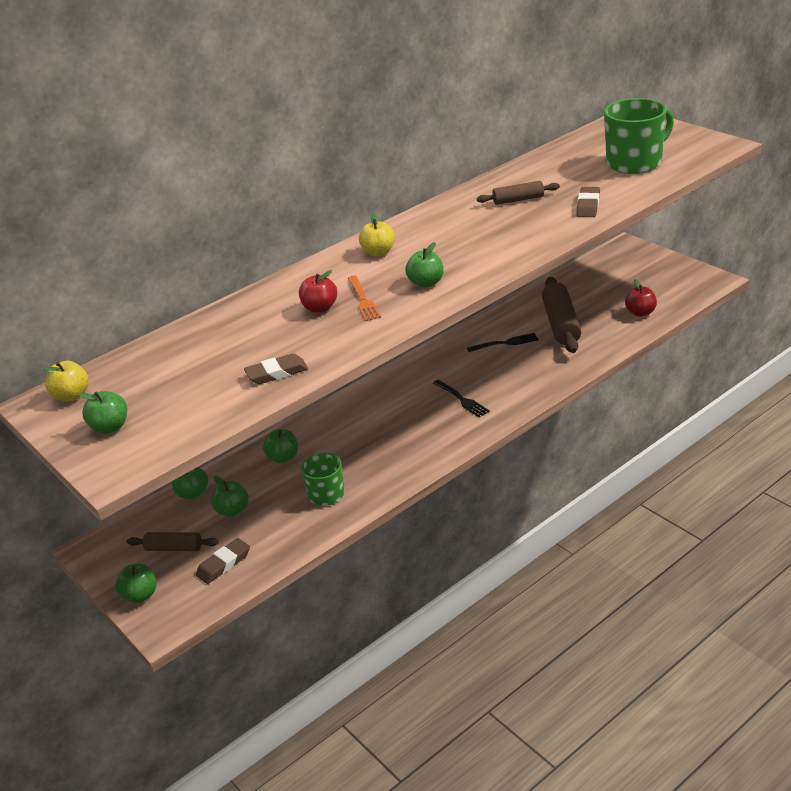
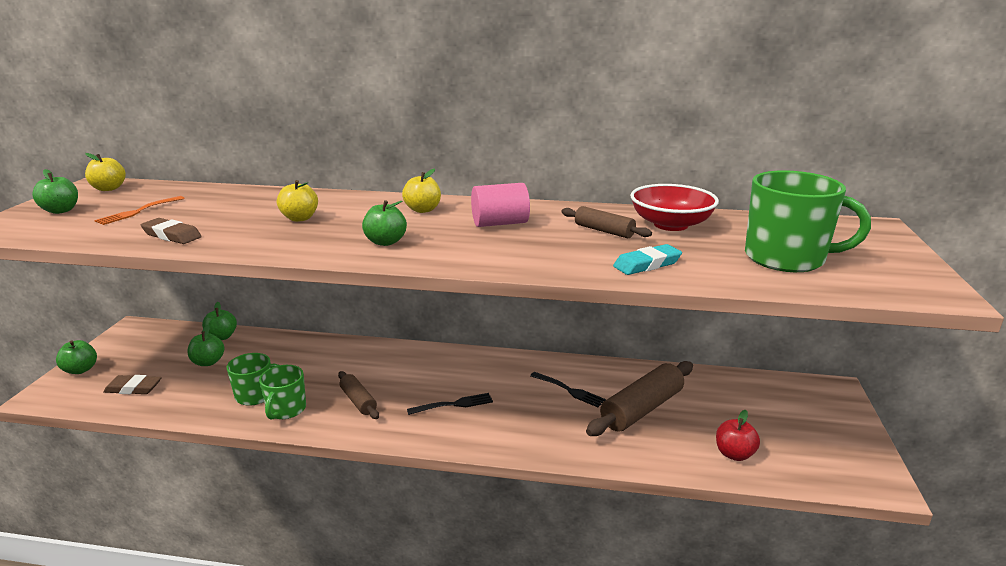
camera: 45 degrees right, 10 degrees down
(174, 548) = (147, 358): brown rolling pin -> brown rolling pin (358, 401)
(283, 458) = (293, 354): green apple -> none
(320, 308) = (300, 218): red apple -> yellow apple
(363, 300) = (329, 228): orange fork -> orange fork (139, 211)
(369, 482) = (286, 409): none -> green mug
(451, 231) = (500, 223): none -> pink cylinder
(461, 399) = (453, 405): black fork -> black fork turned 120 degrees counterclockwise
(539, 175) = (670, 225): none -> red bowl
(588, 205) = (647, 264): brown eraser -> turquoise eraser

